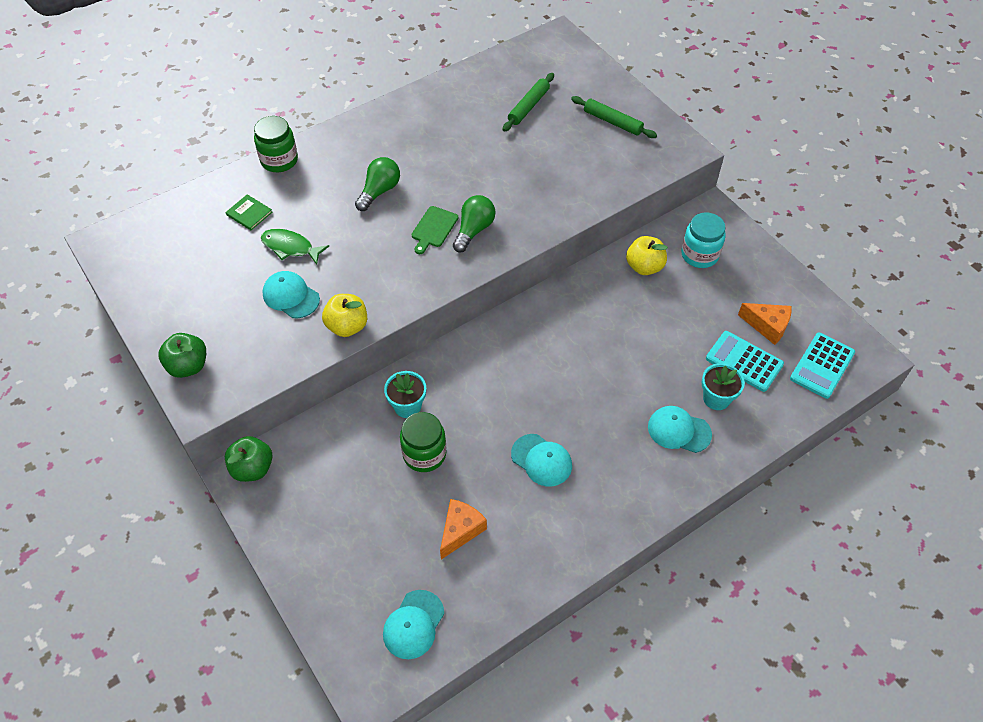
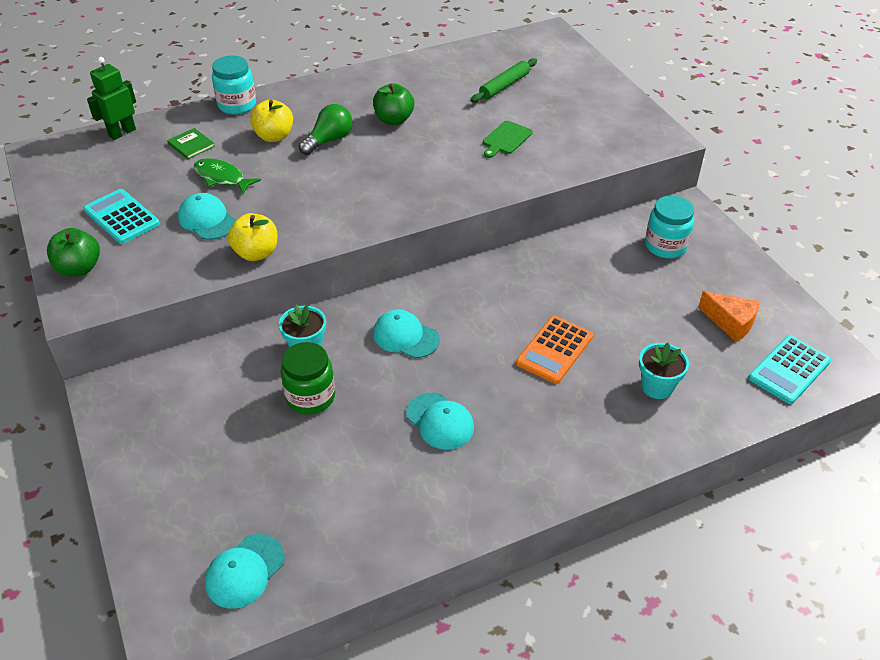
camera: 10 degrees right, 10 degrees down
(177, 208) = (122, 133): none -> green robot
(252, 468) = (121, 385): green apple -> green apple (394, 120)
(279, 160) = (237, 105): green jar -> turquoise jar
(434, 228) = (375, 178): green cutting board -> green cutting board (506, 139)
(460, 530) = (328, 480): orange cheese -> none
(474, 230) = (417, 184): green light bulb -> none
(612, 122) = (590, 107): green rolling pin -> none
(624, 375) = (554, 350): none -> orange calculator
(644, 267) = (601, 250): yellow apple -> yellow apple (274, 136)
(679, 430) = (606, 413): turquoise cap -> turquoise cap (405, 337)
(744, 361) = (697, 354): turquoise calculator -> turquoise calculator (121, 217)

